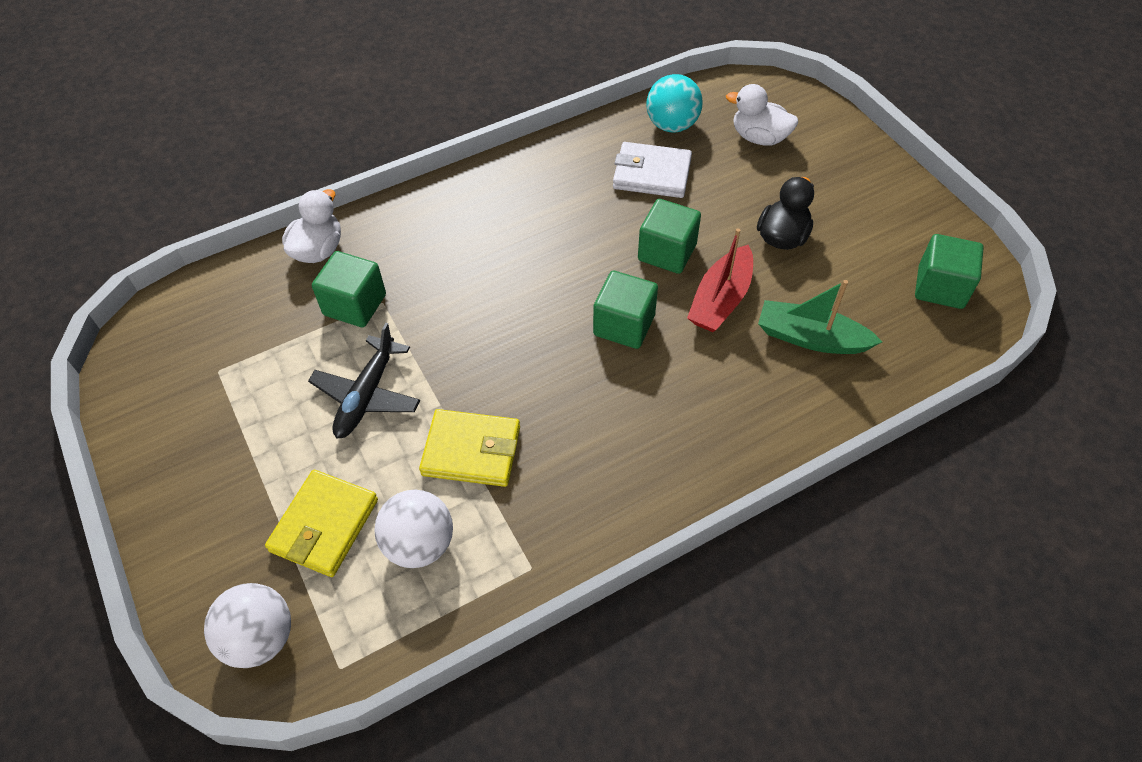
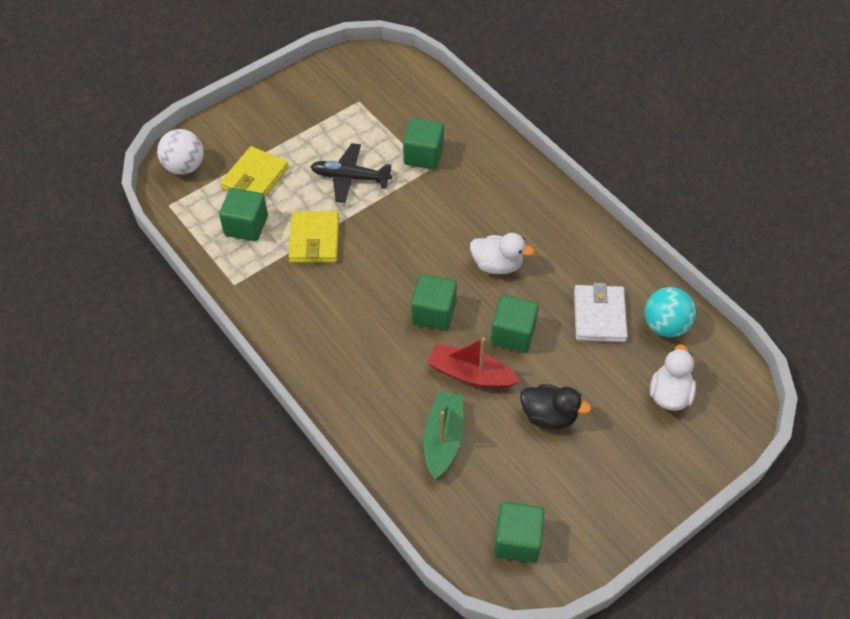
camera: 80 degrees right, 0 degrees up
(318, 250) = (468, 125): white duck -> white duck (497, 265)
(324, 525) = (255, 178): yellow wallet -> yellow wallet turned 75 degrees counterclockwise
(419, 544) = (246, 226): white ball -> green cube

